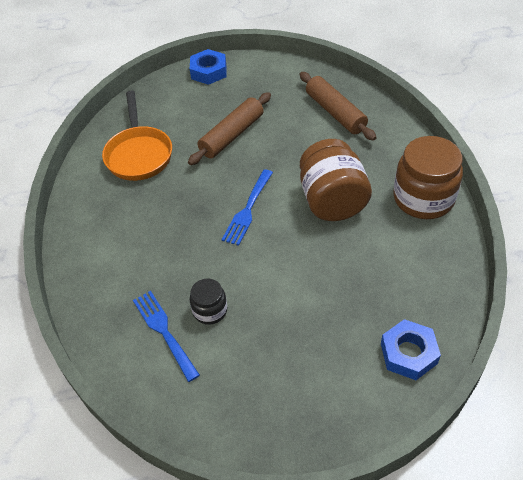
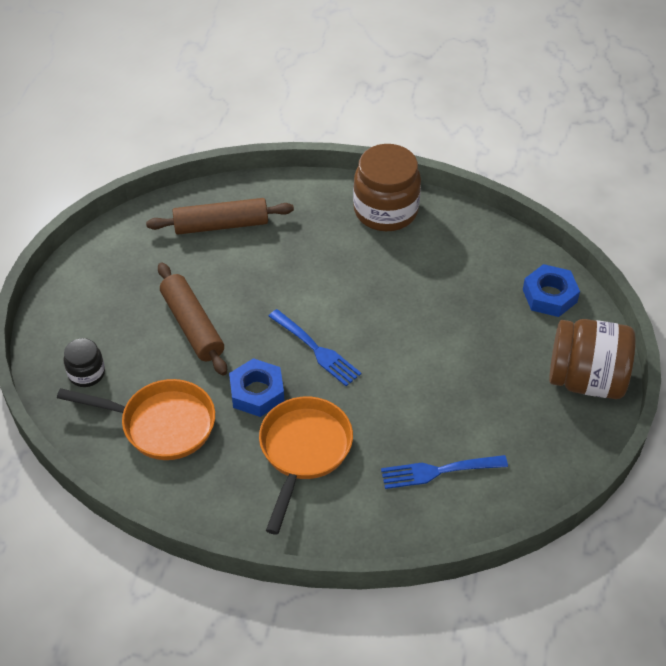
camera: 70 degrees left, 0 degrees up
(147, 238) = (303, 451): none -> orange pan
(208, 71) = (60, 310): blue nut -> blue nut (257, 392)
(210, 310) = (431, 424): black jar -> black jar (86, 373)
(332, 201) = (347, 277): brown jar -> brown jar (586, 379)

